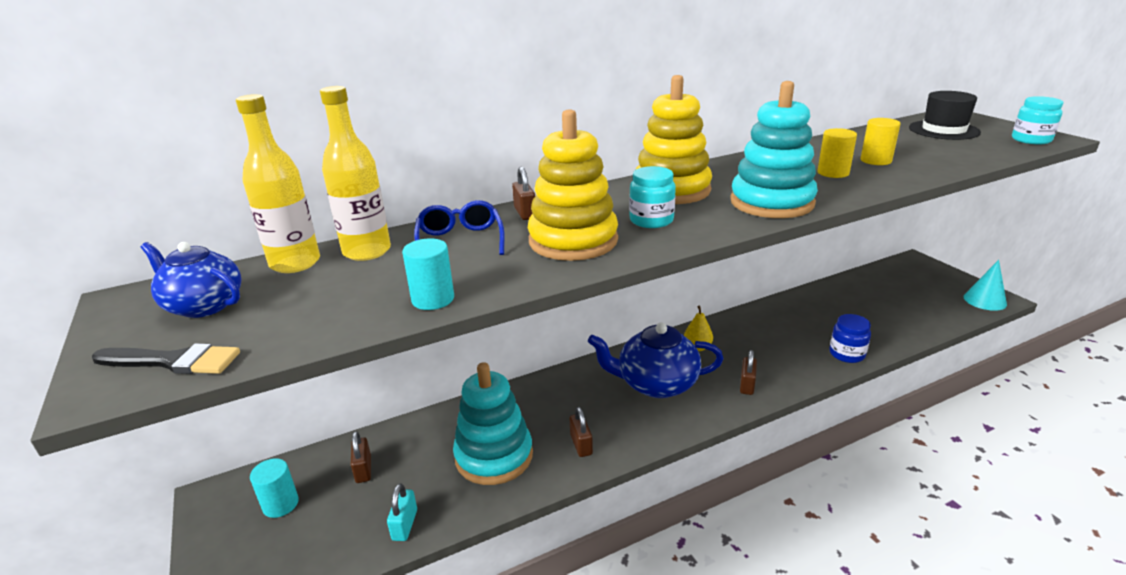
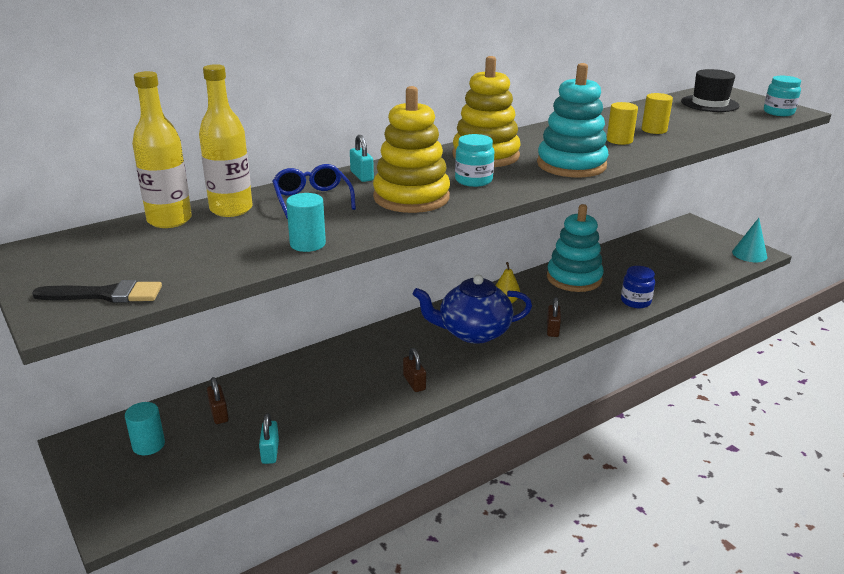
camera: 10 degrees left, 0 degrees up
(204, 305) = (105, 254): blue teapot -> none
(494, 456) = (338, 396): turquoise stacking toy -> turquoise stacking toy (574, 278)
(525, 213) = (362, 176): brown padlock -> turquoise padlock

